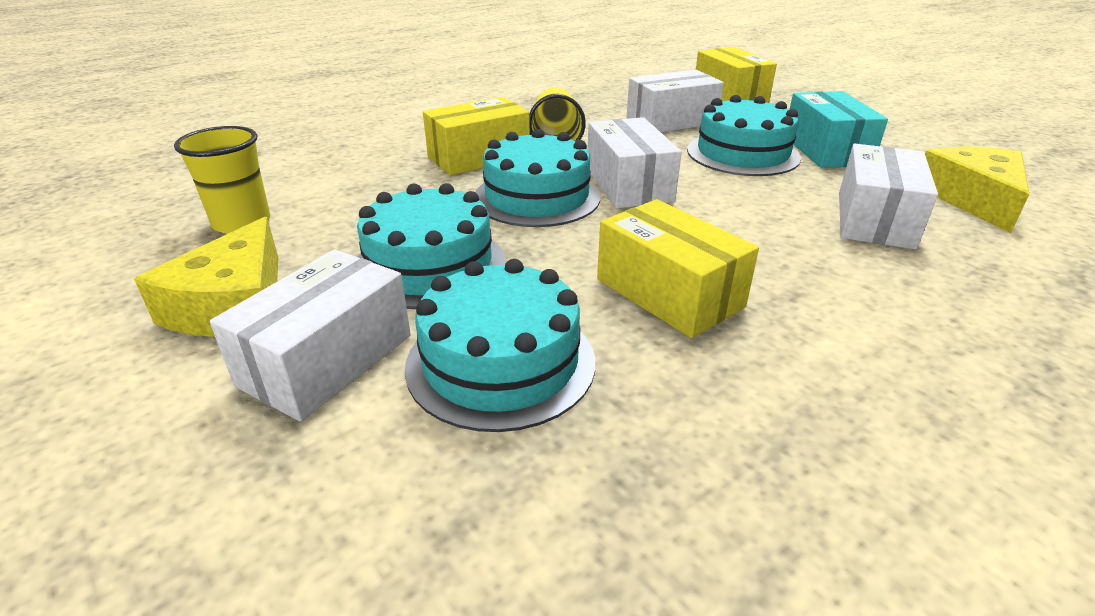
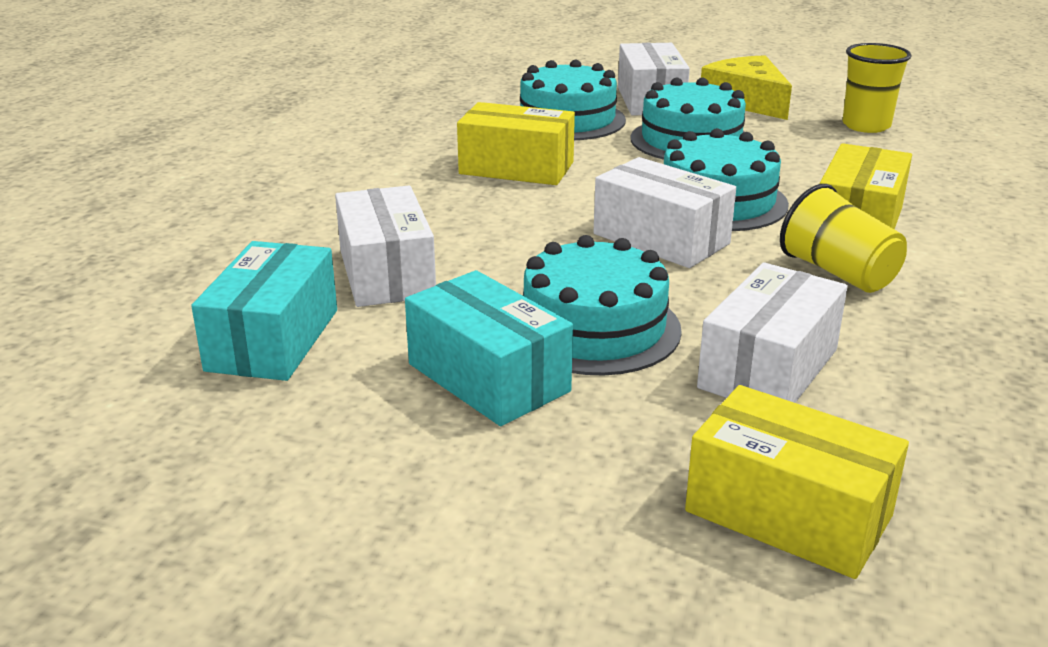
camera: 145 degrees right, 5 degrees down
(973, 199) = (273, 340): yellow cheese -> turquoise box

